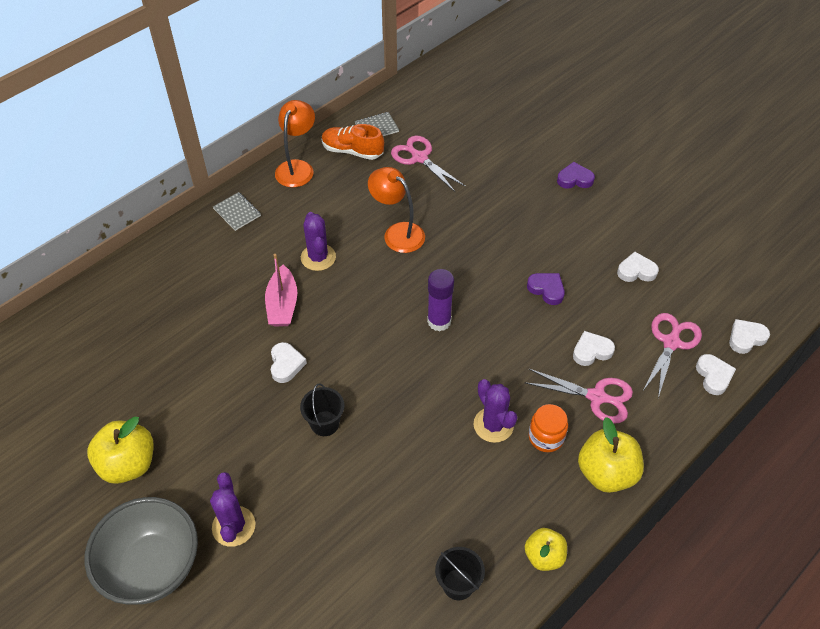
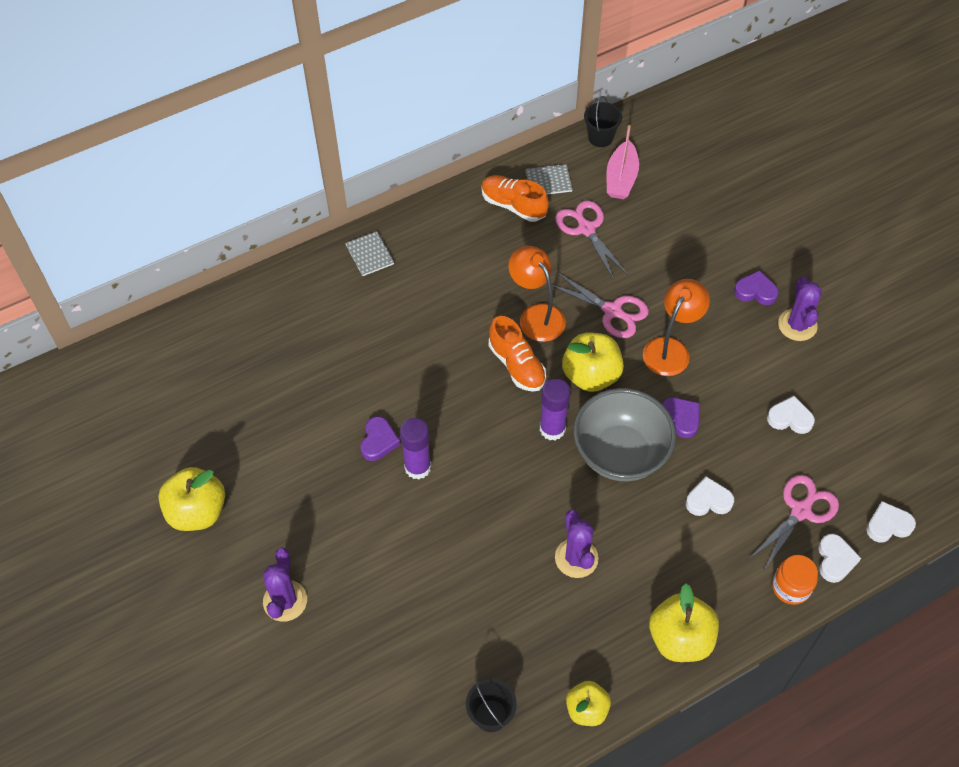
camera: 15 degrees right, 5 degrees up
(152, 566) = (198, 622): grey bowl -> grey bowl (620, 453)
(282, 304) = (391, 373): pink boat -> pink boat (621, 178)
(286, 364) = (378, 441): white heart -> purple heart
(297, 167) = (448, 214): orange lamp -> orange lamp (671, 349)
(318, 257) = (443, 326): purple cactus -> purple cactus (797, 325)
(325, 423) = (402, 515): black bucket -> black bucket (600, 137)
(328, 379) = (417, 467): none -> purple glue stick
(392, 276) = (517, 365): none -> orange shoe
(459, 271) = (591, 375): none -> yellow apple
(546, 437) = (628, 585): orange jar -> orange jar (791, 587)
(596, 397) = (697, 553): pink scissors -> pink scissors (612, 311)

